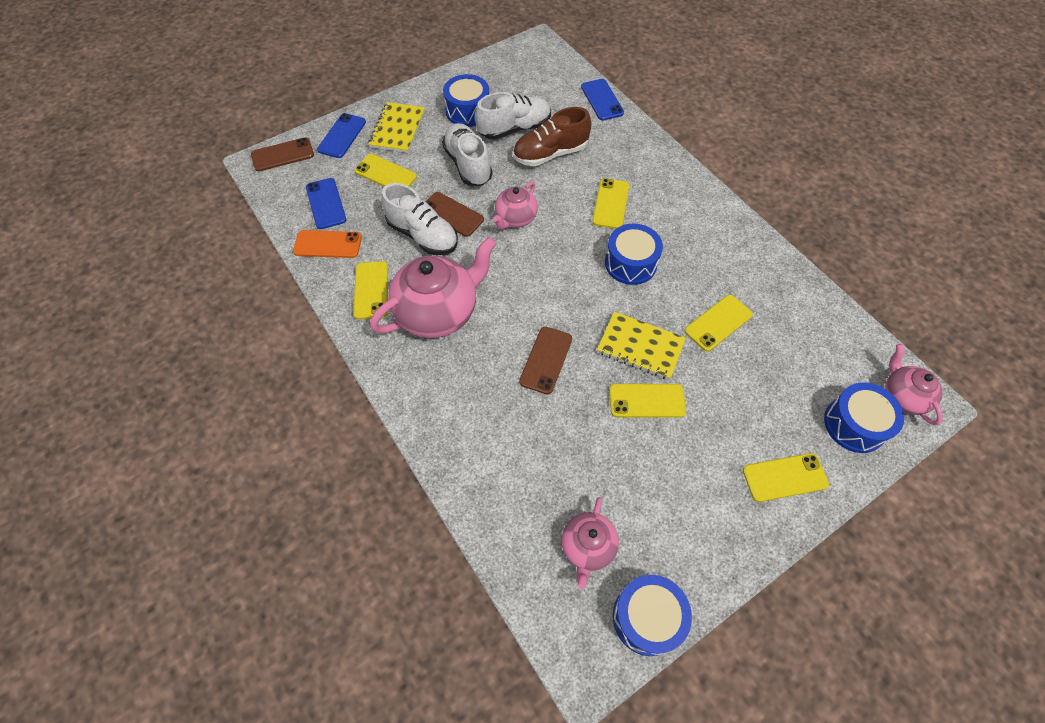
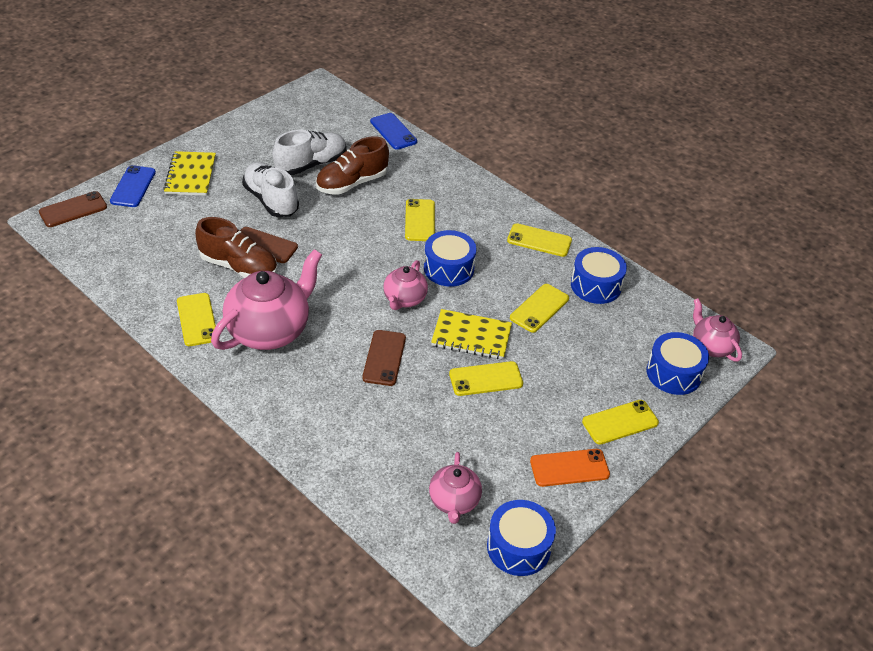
camera: 15 degrees left, 15 degrees down
(326, 203) = (131, 249): blue phone -> none
(328, 244) = (142, 285): orange phone -> orange phone (569, 468)
(385, 174) = (187, 216): yellow phone -> yellow phone (539, 240)
(423, 235) = (239, 267): white shoe -> brown shoe
(468, 111) = (260, 153): blue drum -> blue drum (596, 285)
(515, 218) = (329, 242): pink teapot -> pink teapot (404, 299)

